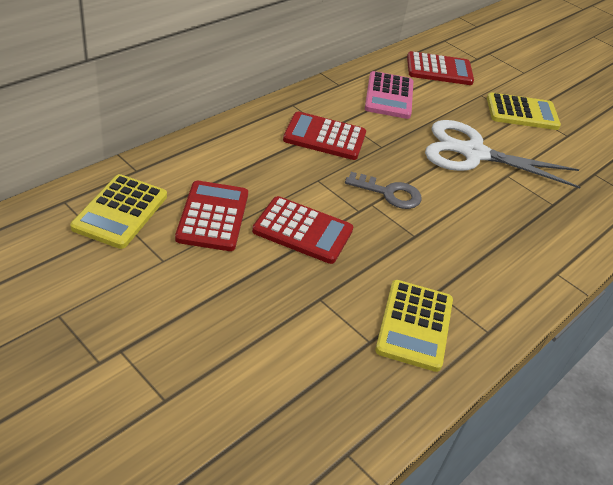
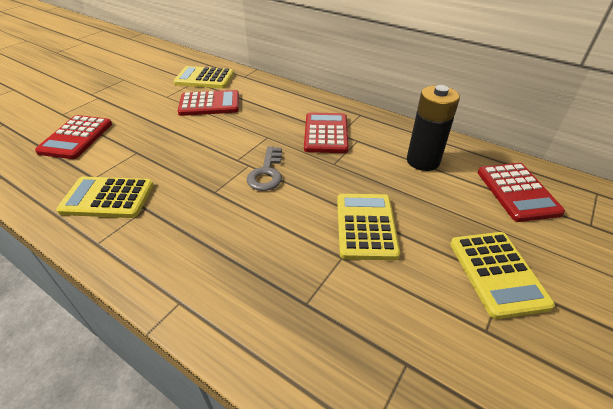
camera: 85 degrees right, 0 degrees up
(303, 231) = (205, 137): red calculator -> red calculator (76, 137)
(389, 96) = (423, 161): pink calculator -> black battery
(473, 153) = (365, 226): white scissors -> yellow calculator

